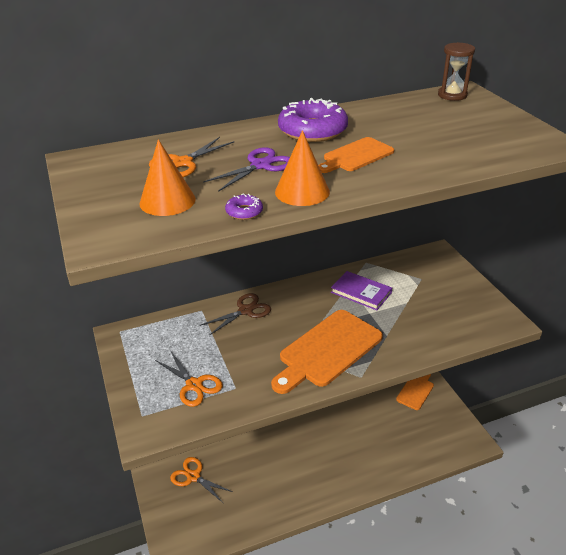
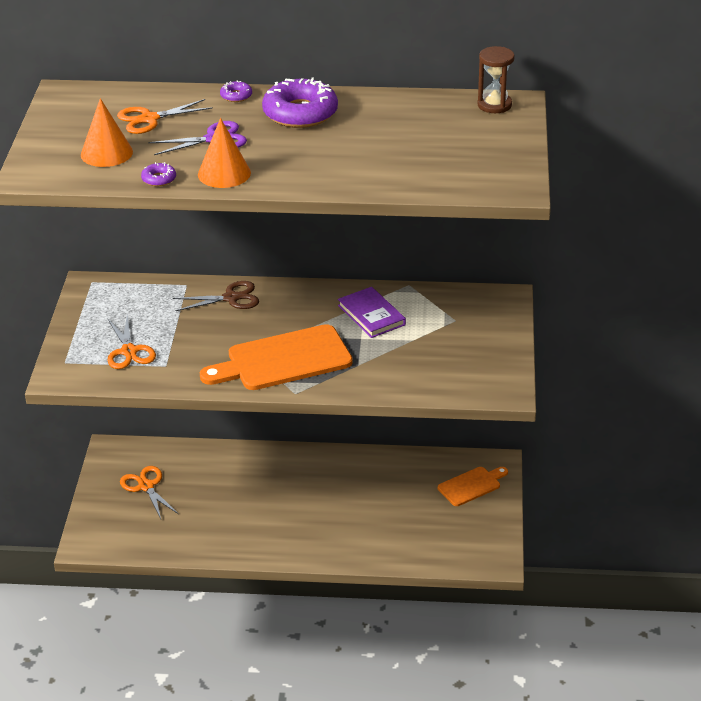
camera: 25 degrees right, 0 degrees up
(243, 129) = (236, 96): none -> purple donut
(356, 156) = (310, 151): orange cutting board -> none

